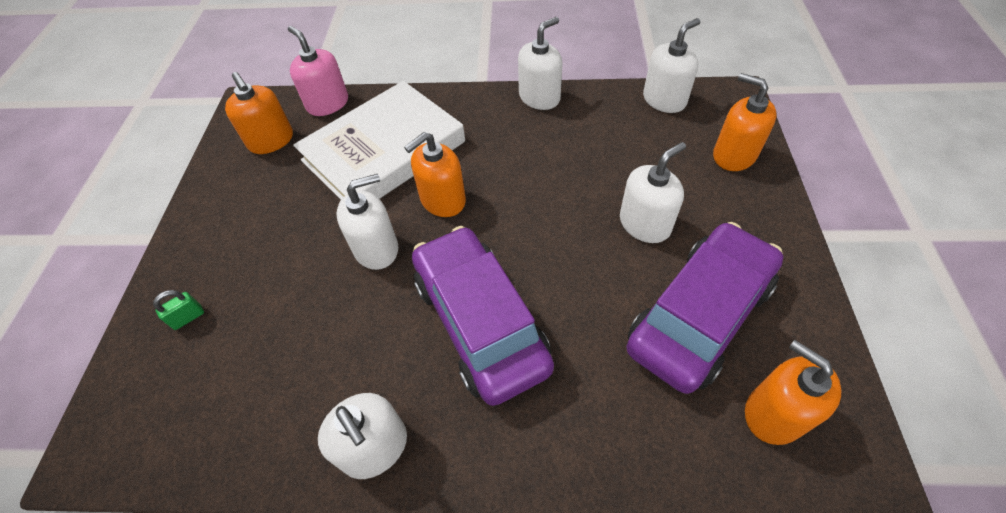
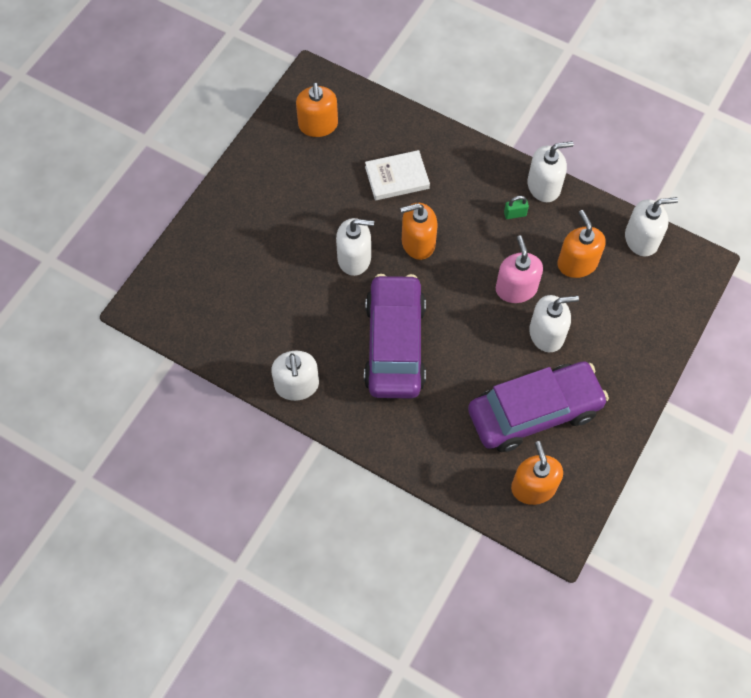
camera: 25 degrees right, 10 degrees up
(188, 317) = (217, 247): green padlock -> green padlock (515, 214)
(328, 104) = (375, 108): pink soap dispenser -> pink soap dispenser (516, 288)
(384, 151) = (397, 178): white book -> white book, size x0.50
(734, 155) = (654, 315): orange soap dispenser -> orange soap dispenser (577, 263)

